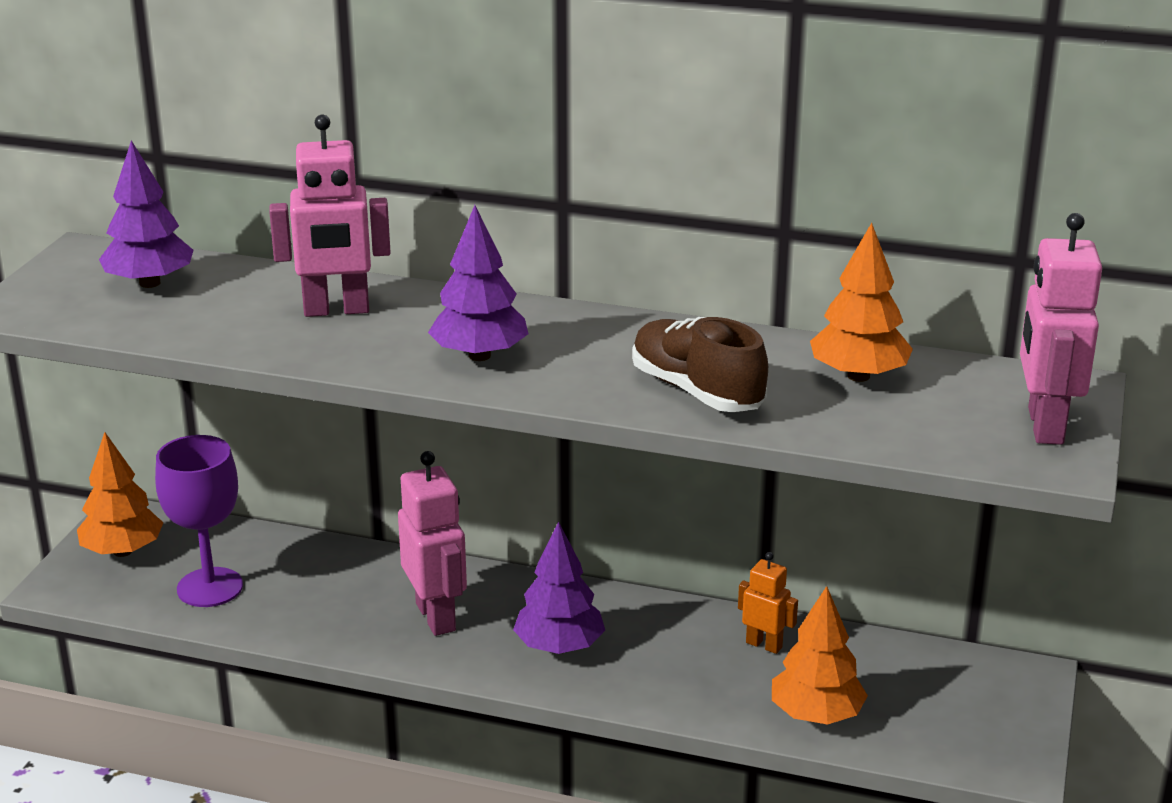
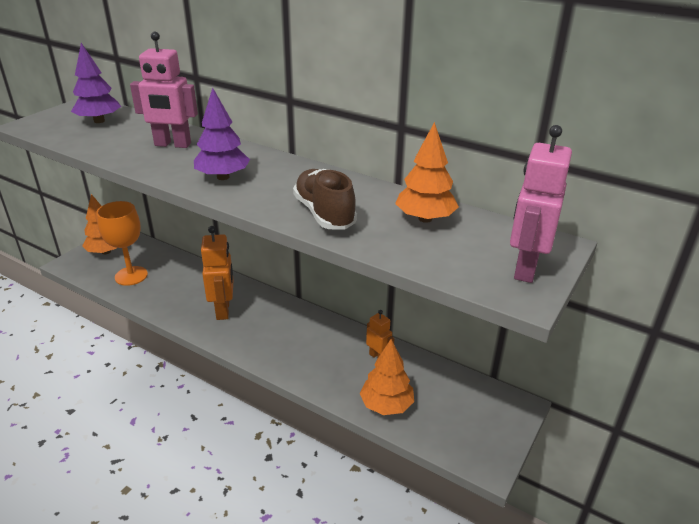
camera: 15 degrees right, 5 degrees up
(210, 587) = (131, 276): purple goblet -> orange goblet
(436, 617) = (223, 310): pink robot -> orange robot
(559, 647) = (273, 337): purple tree -> none

